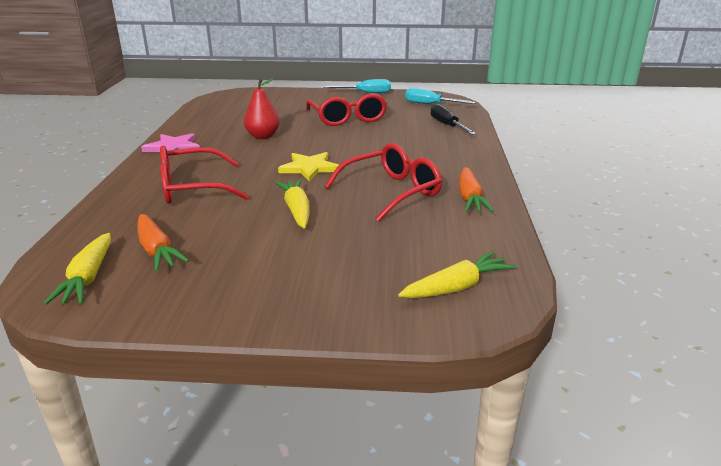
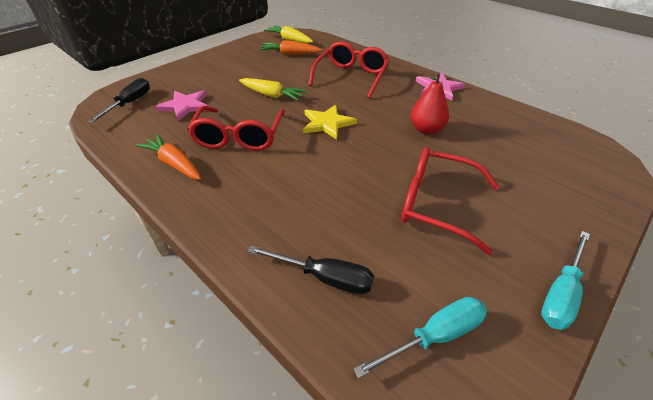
camera: 130 degrees right, 15 degrees up
(396, 246) = (185, 106): none -> pink star
(457, 287) = (130, 103): yellow carrot -> black screwdriver

